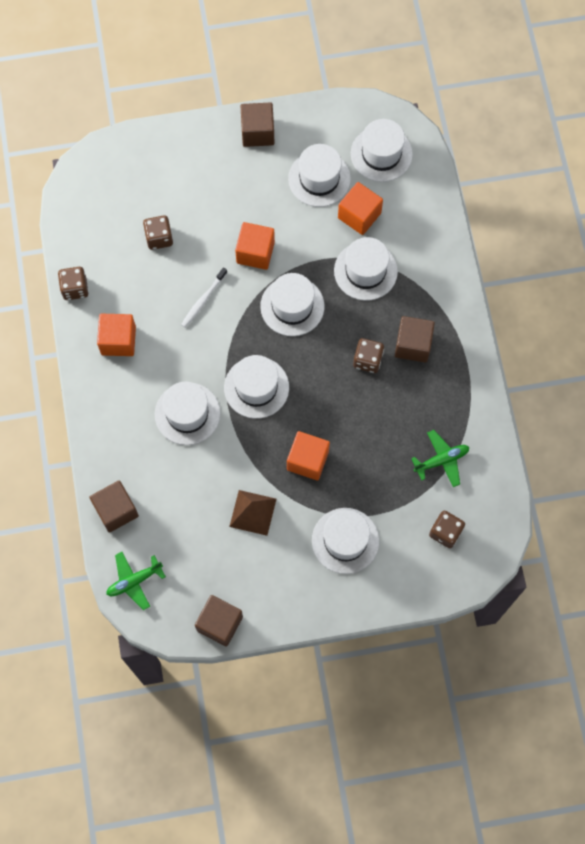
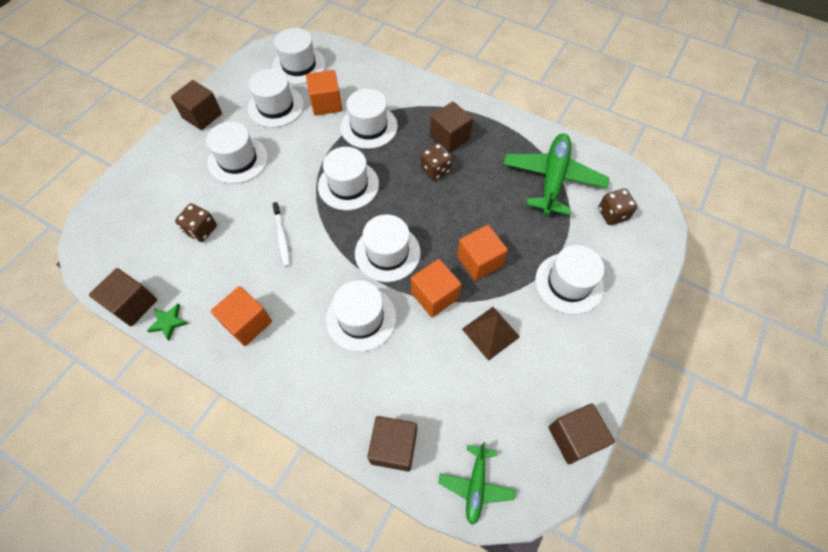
camera: 50 degrees left, 10 degrees down
(66, 252) = (133, 304): none -> brown cube
(75, 288) = (168, 322): brown dice -> green star
(241, 202) = (238, 160): none -> white hat
(255, 252) = (284, 178): orange cube -> orange cube (434, 296)
(441, 460) = (552, 179): green plane -> green plane, size x1.82

